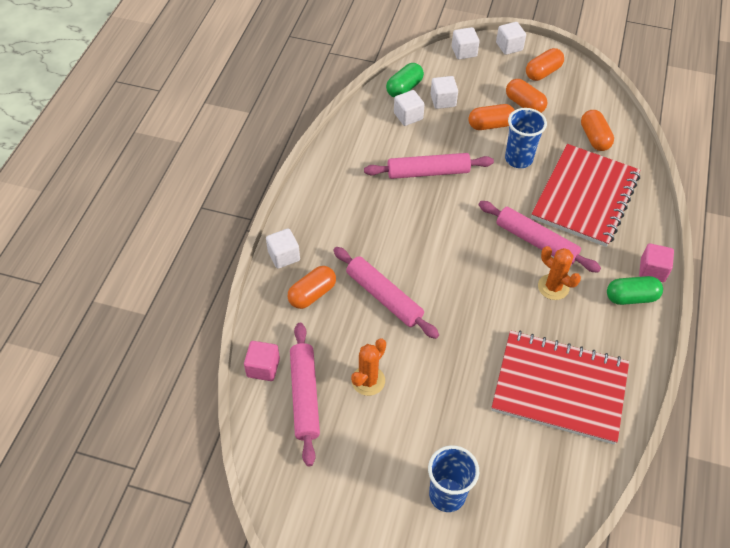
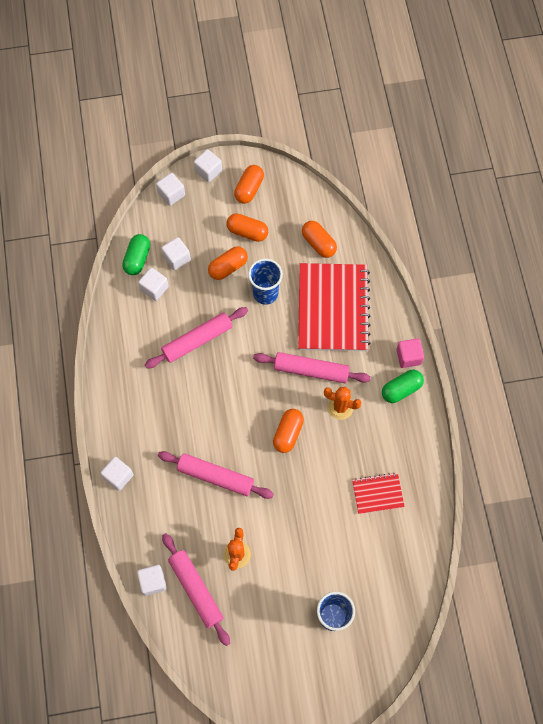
camera: 25 degrees left, 15 degrees up
(263, 367) = (153, 581): pink cube -> white cube
(312, 294) = (158, 500): orange capsule -> orange capsule (288, 433)
(559, 388) = (377, 494): red notebook -> red notebook, size x0.48

